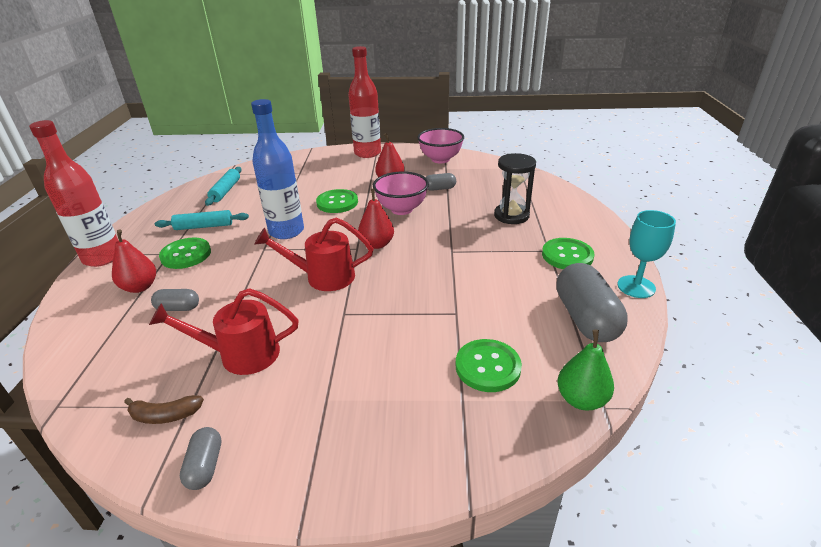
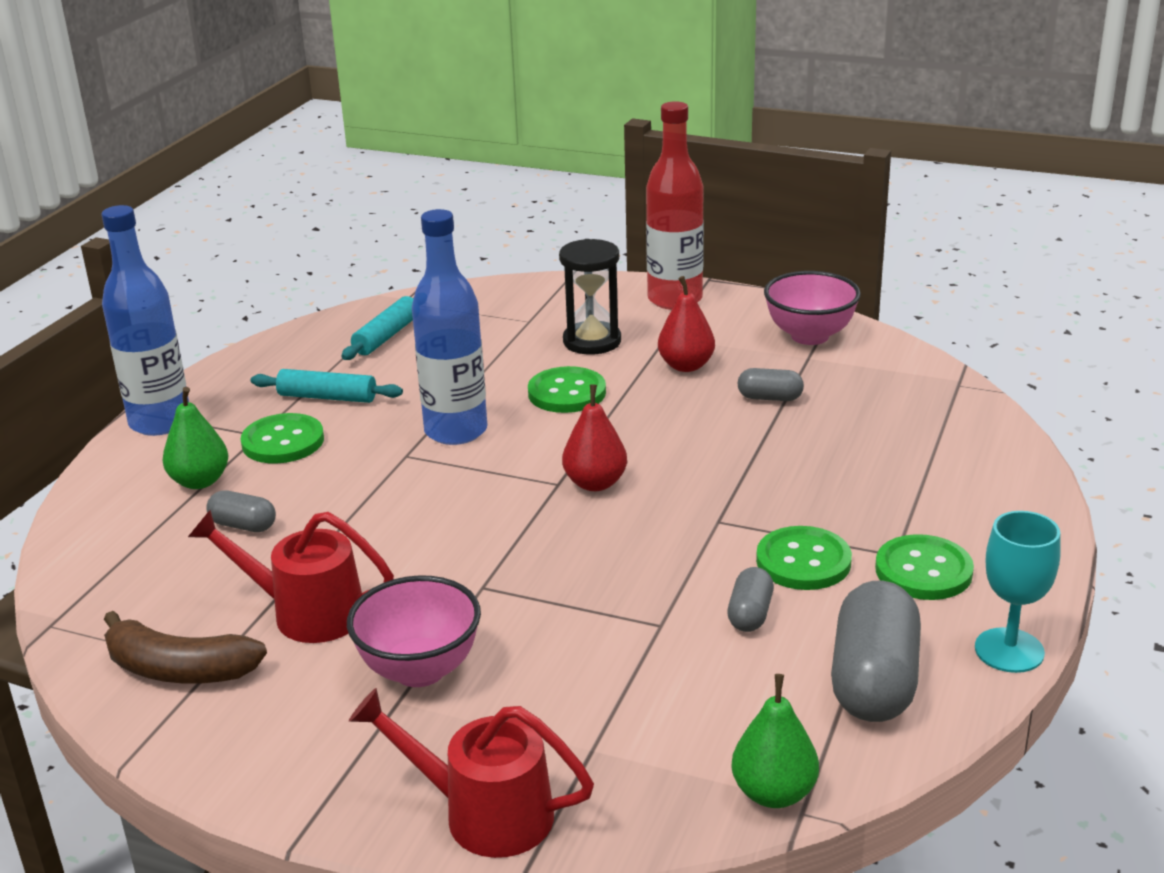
camera: 20 degrees right, 5 degrees down
(103, 257) = (160, 422): red bottle -> blue bottle
(140, 287) = (200, 481): red pear -> green pear
(165, 415) = (179, 670): brown banana -> brown banana, size x1.63
(205, 466) = (208, 743): grey capsule -> grey capsule (750, 614)
(322, 277) = (477, 521): red watering can -> red watering can (482, 813)
(401, 209) = (674, 426): pink bowl -> pink bowl (420, 670)
(487, 367) = (659, 714): green button -> green button (803, 561)
(511, 215) = (872, 476): black hourglass -> black hourglass (592, 341)

